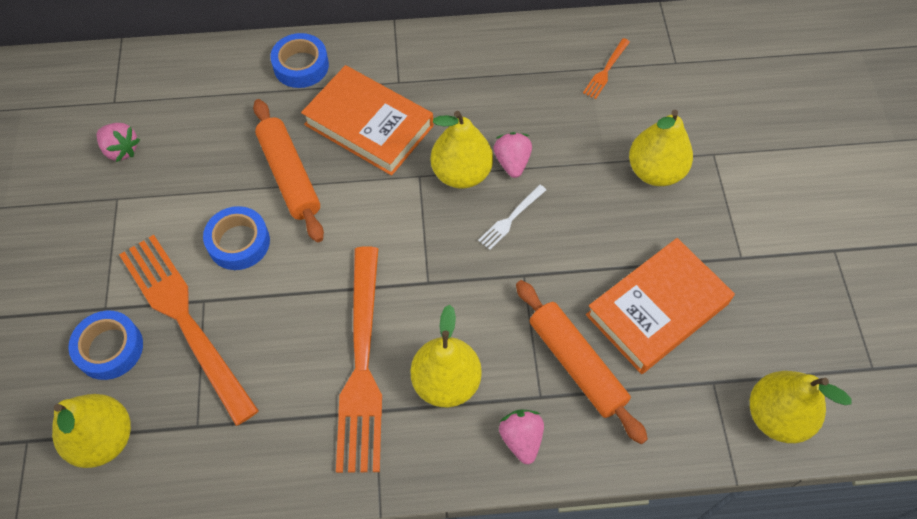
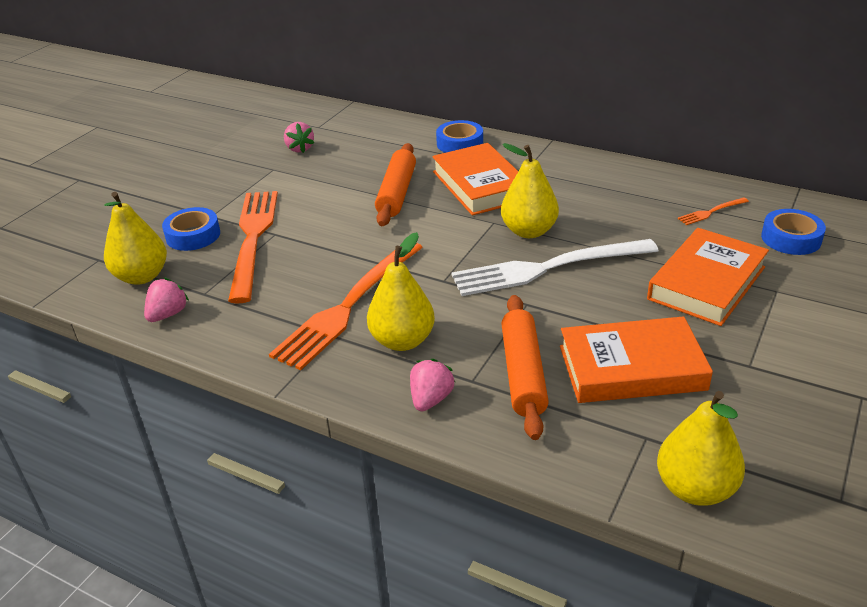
camera: 35 degrees right, 25 degrees down
(239, 242) = (328, 214): blue tape -> blue tape (791, 238)
(510, 219) = (546, 268): white fork -> white fork, size x2.41
(512, 162) = (577, 238): pink strawberry -> pink strawberry (168, 314)
(655, 171) = (706, 283): yellow pear -> orange book

